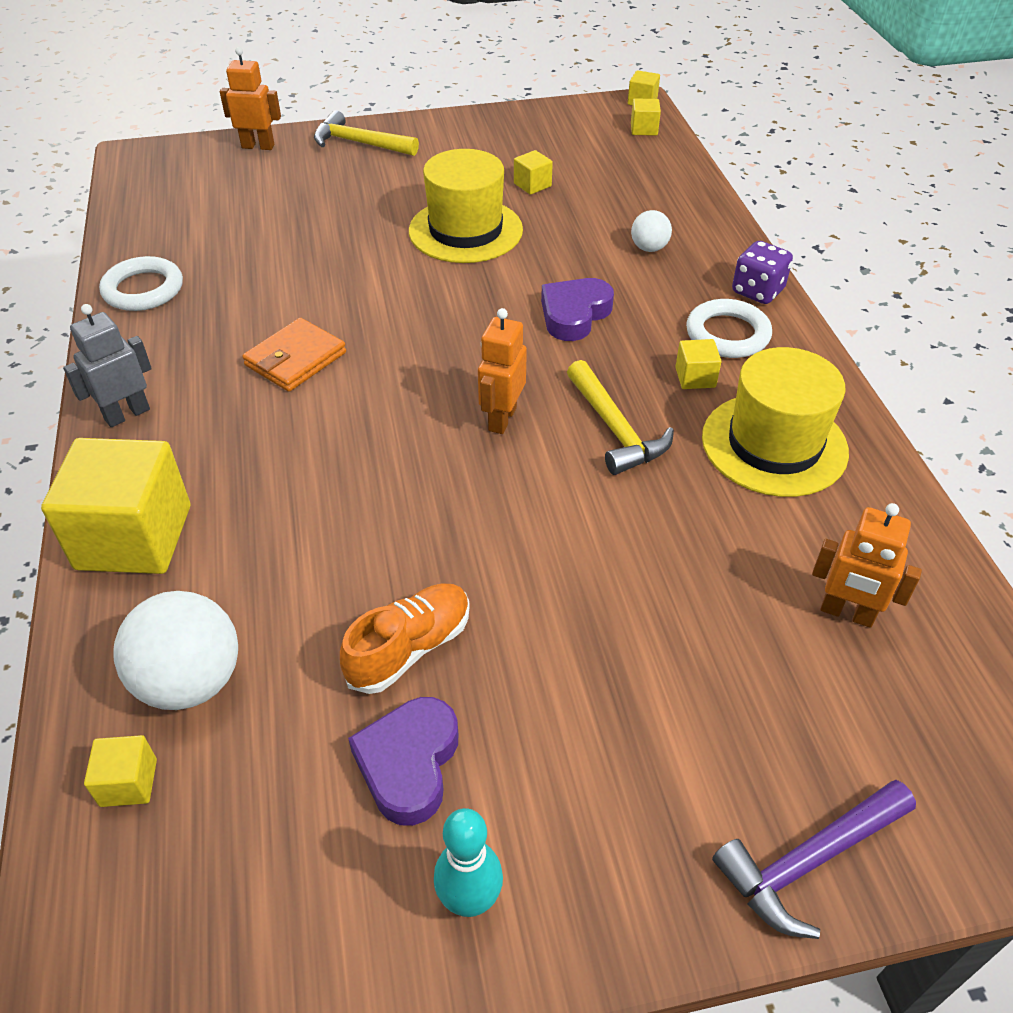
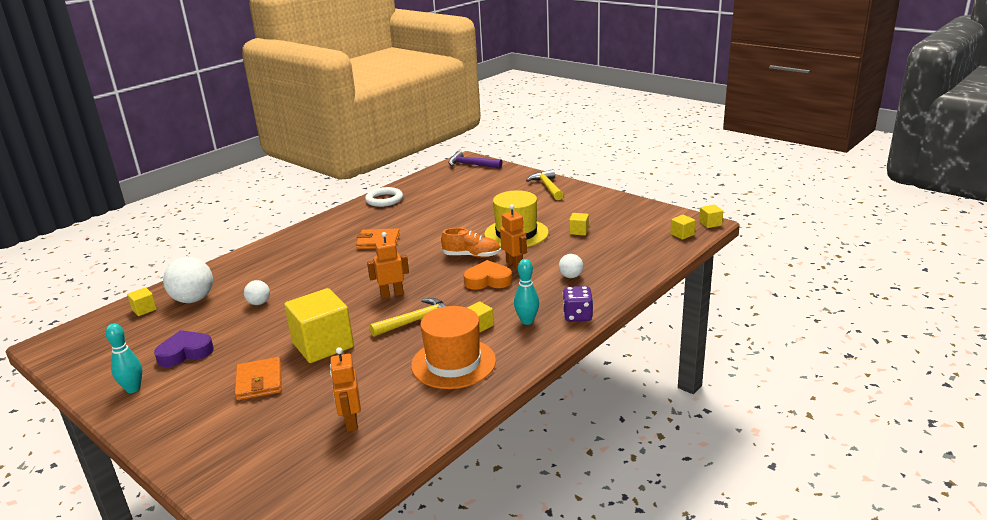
camera: 55 degrees right, 20 degrees down
(127, 414) = (311, 230): grey robot -> none
(134, 537) = (251, 260): yellow cube -> yellow cube (323, 345)
(258, 146) = (510, 173): orange robot -> orange robot (514, 265)
(332, 587) = (259, 303): none -> white ball
(409, 648) = (240, 330): orange shoe -> orange shoe (472, 256)
(574, 314) = (488, 280): purple heart -> orange heart
(615, 429) = (416, 321): yellow hammer -> yellow hammer turned 150 degrees counterclockwise
(627, 684) = (259, 382): none -> orange wallet
(727, 334) = (527, 321): white ring -> turquoise bowling pin
(774, 444) = (453, 363): yellow hat -> orange hat
(809, 860) = (196, 458): purple hammer -> purple hammer (471, 165)

